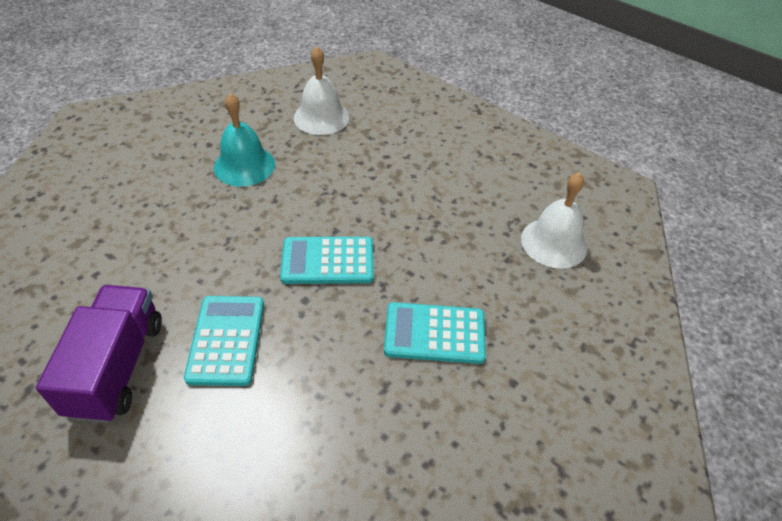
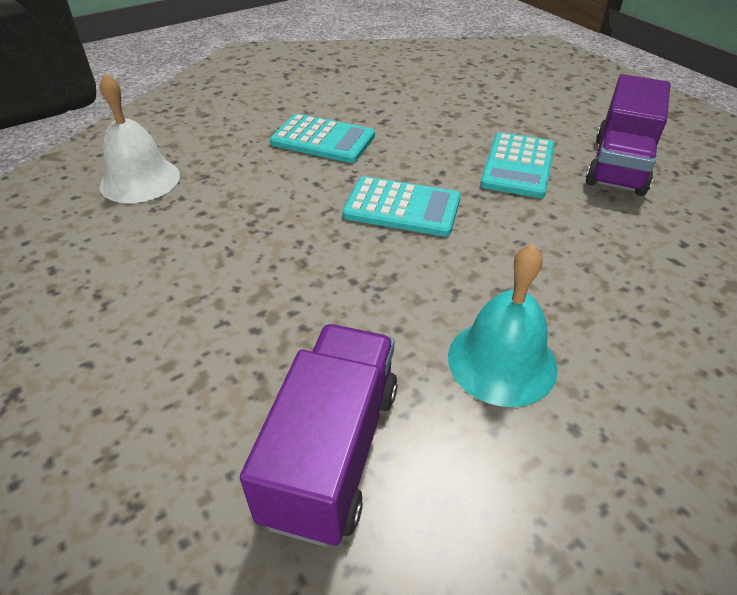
camera: 160 degrees left, 5 degrees down
(321, 117) = (332, 451): white bell -> purple truck

